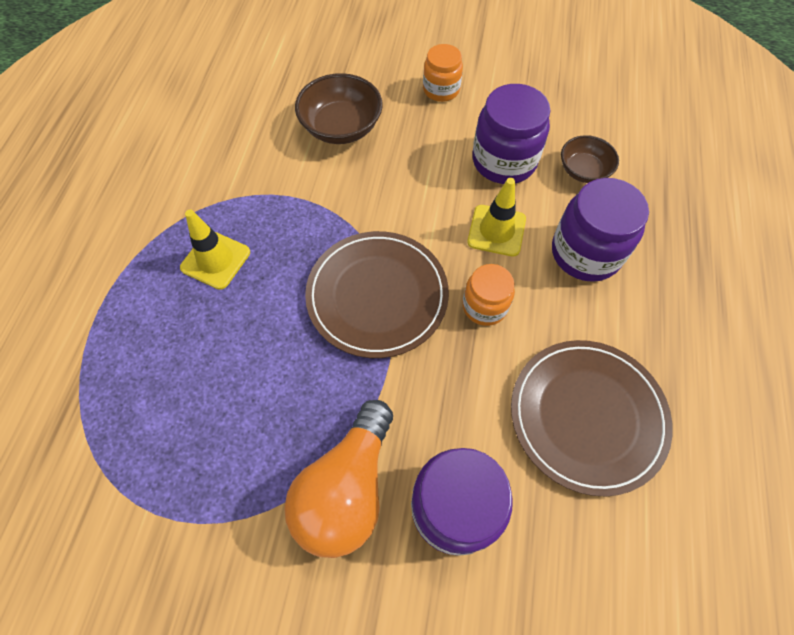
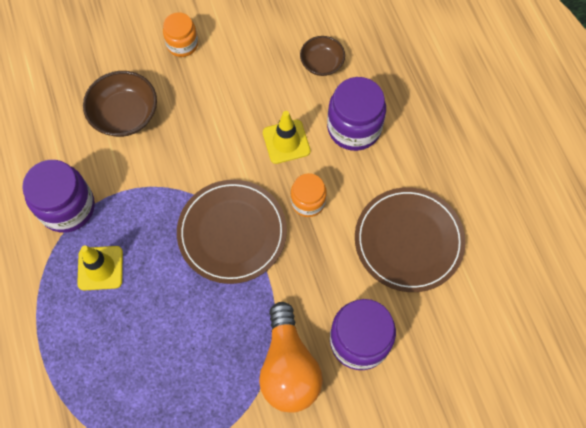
camera: 30 degrees left, 5 degrees up
(504, 161) = (262, 83): purple jar -> purple jar (67, 207)

